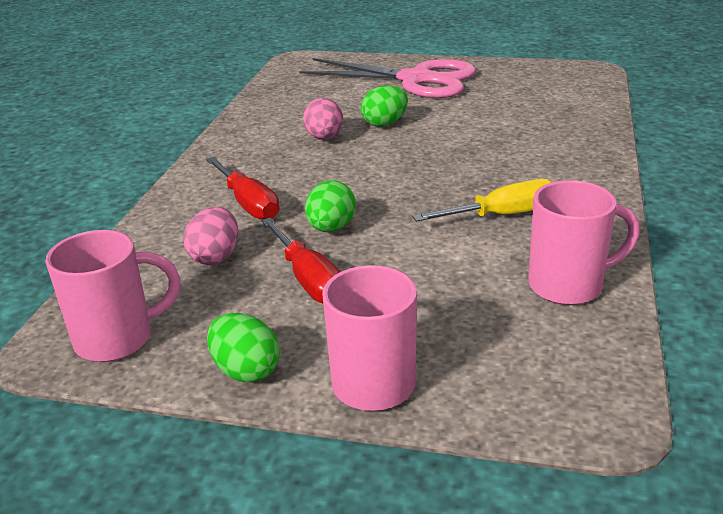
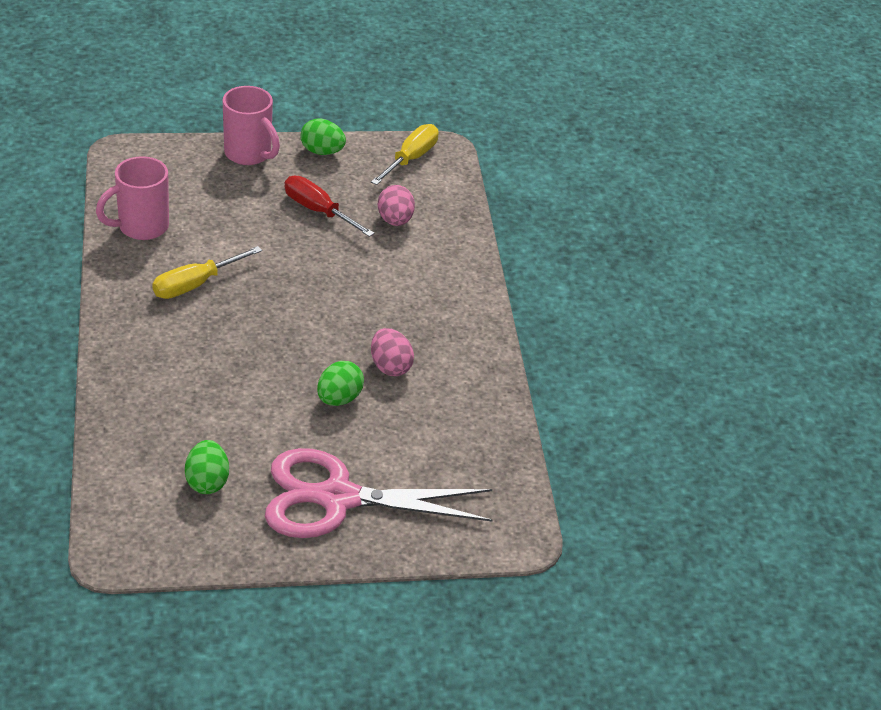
camera: 155 degrees right, 10 degrees up
(117, 339) = (410, 159): pink mug -> yellow screwdriver
(248, 203) = (407, 272): red screwdriver -> none
(331, 228) = (325, 255): green egg -> green egg (207, 482)

